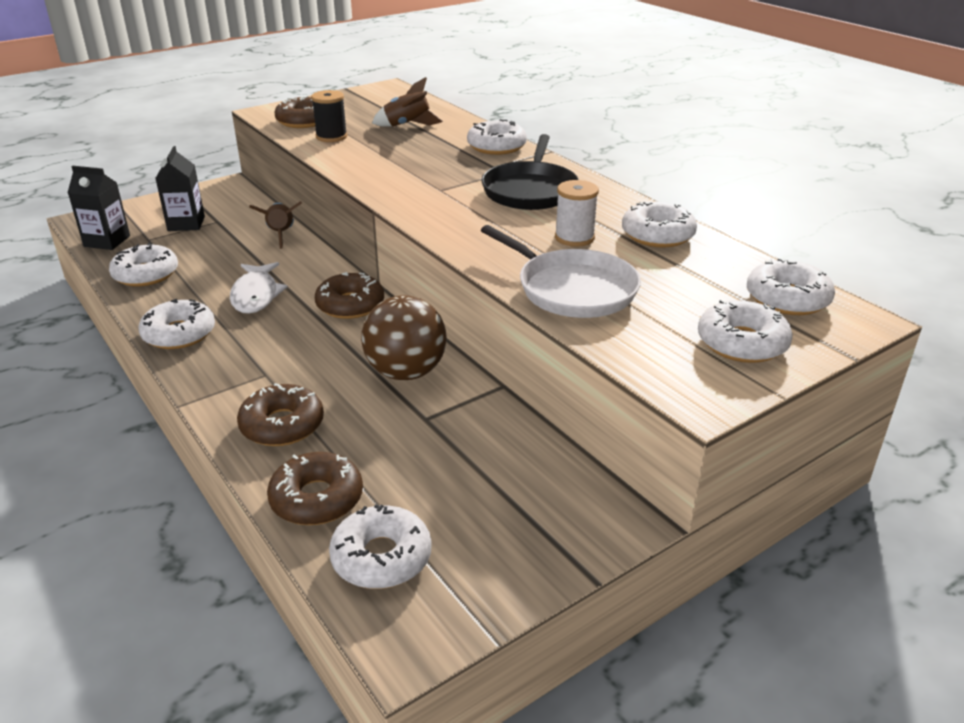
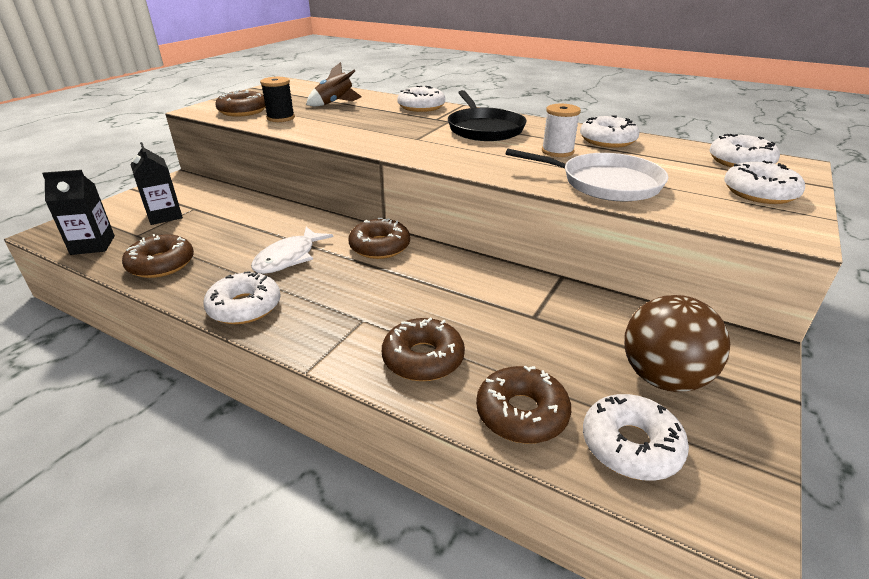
camera: 25 degrees left, 0 degrees up
(146, 274) = (161, 264): white donut -> brown donut
(256, 295) = (289, 258): white fish -> white fish turned 60 degrees clockwise
(281, 234) = (264, 207): brown rocket -> none
(406, 372) = (480, 286): brown ball -> brown ball (663, 378)

